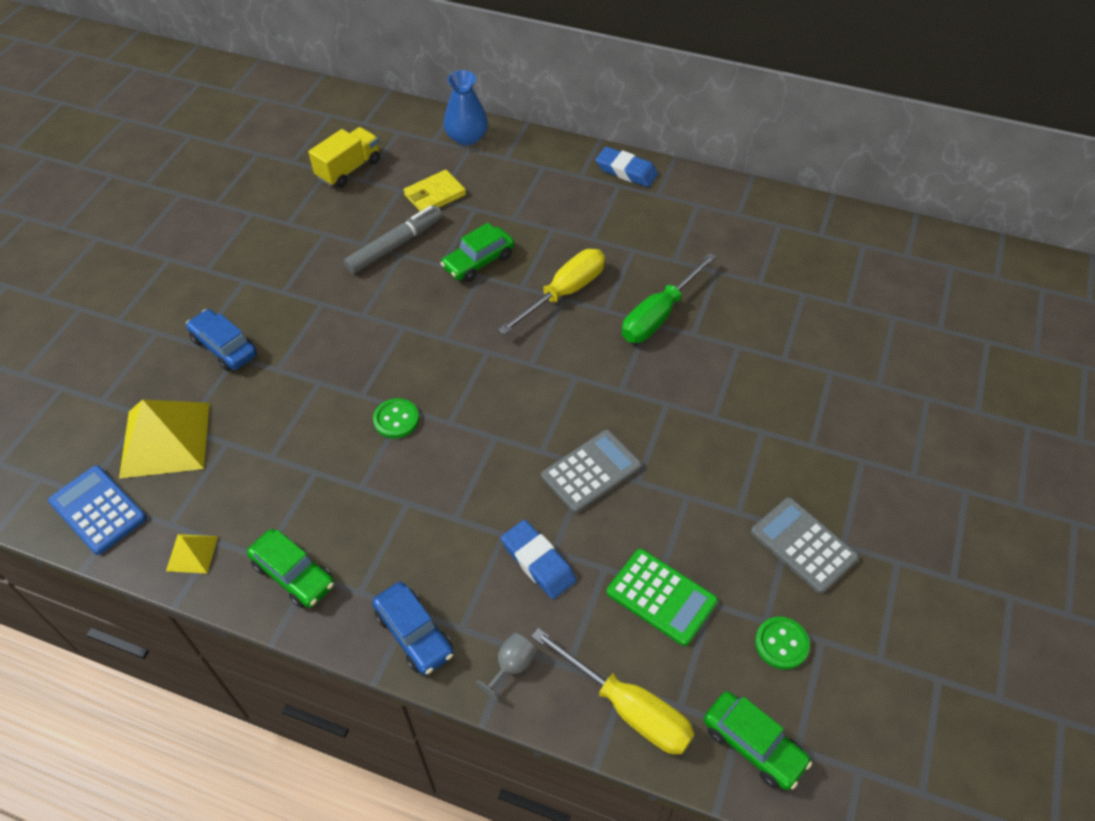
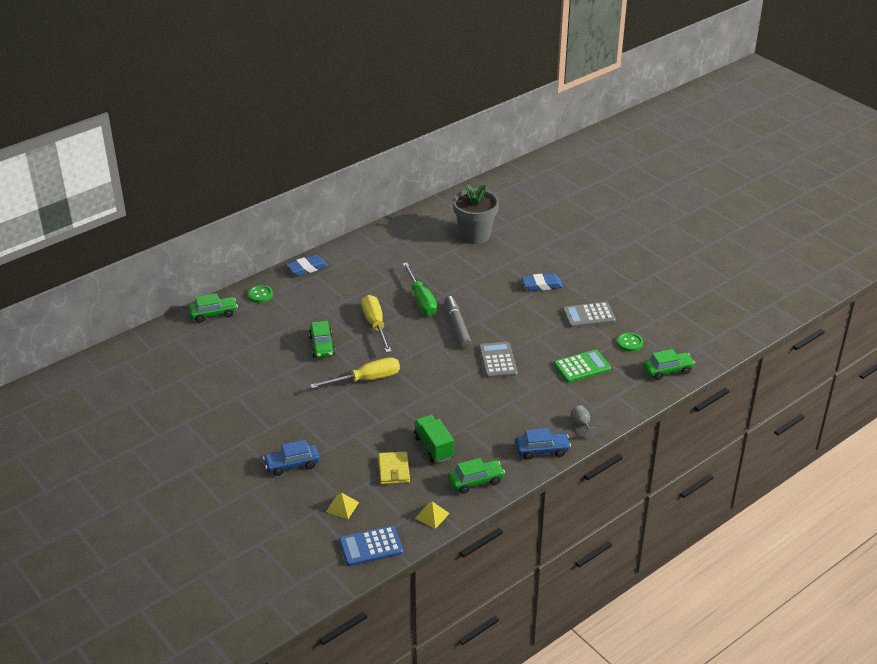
camera: 60 degrees left, 15 degrees down
(165, 439) = (342, 507): yellow pyramid -> yellow pyramid, size x0.47
(341, 485) = (433, 447): none -> green truck
(349, 169) = (189, 369): yellow truck -> none
(394, 246) = (277, 373): grey marker -> grey marker (457, 326)
(396, 419) = (407, 414): green button -> green button (260, 295)
(435, 195) = (250, 343): yellow wallet -> yellow wallet (394, 470)
(467, 137) = (213, 314): blue vase -> green car
(538, 562) = (534, 397): blue eraser -> blue eraser (542, 285)
(628, 707) = (626, 398): yellow screwdriver -> yellow screwdriver (366, 379)
(867, 303) = (475, 235): none -> grey flower pot

